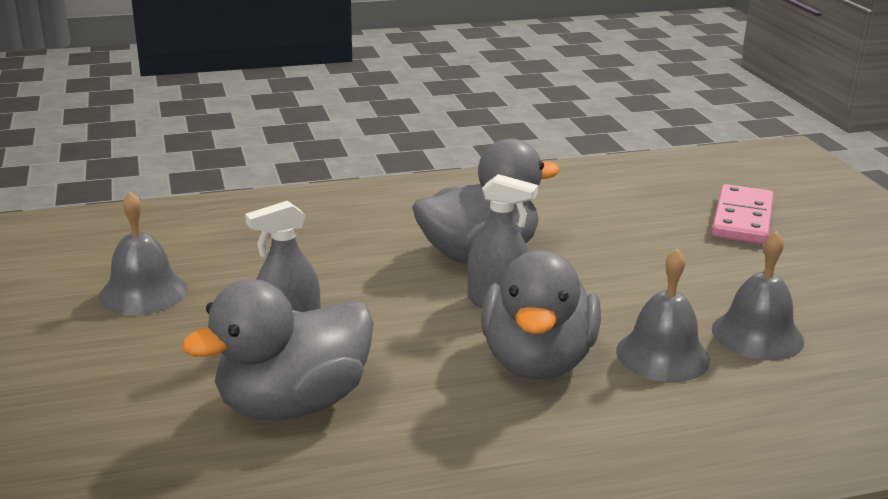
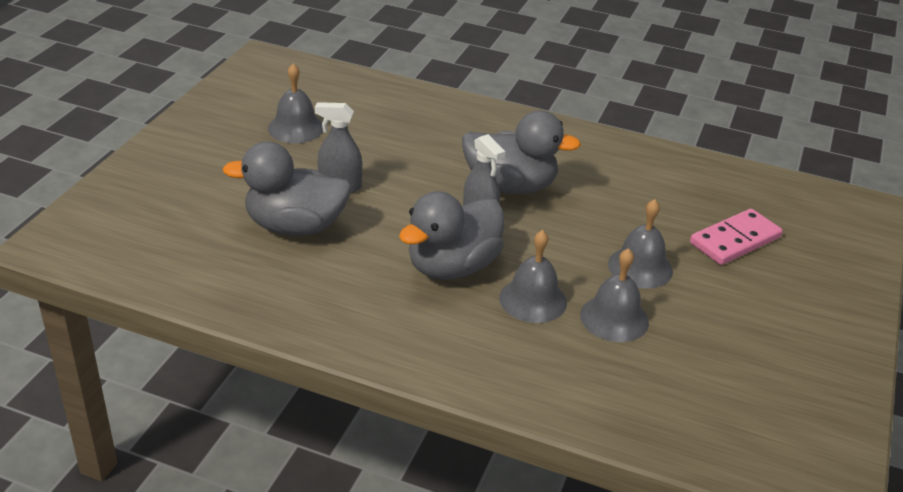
camera: 35 degrees right, 10 degrees up
(706, 277) = (640, 267): none -> grey bell

